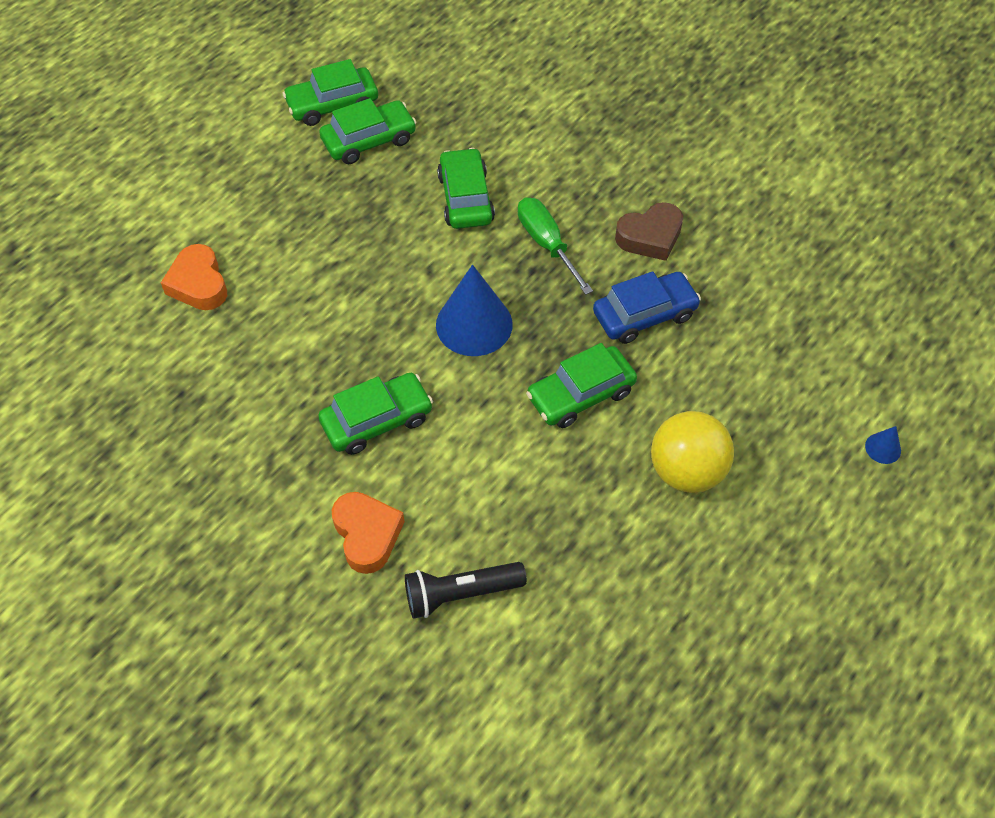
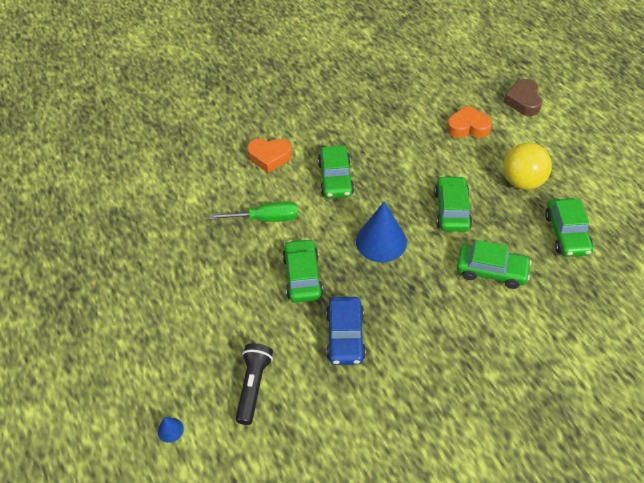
camera: 115 degrees right, 5 degrees down
(332, 105) = (610, 223): green car -> green car (451, 210)
(460, 594) = (215, 183): black flashlight -> black flashlight (253, 386)
(547, 244) = (431, 303): green screwdriver -> green screwdriver (266, 218)
(650, 237) = (412, 369): brown heart -> brown heart (523, 101)
(686, 471) = (221, 308): yellow ball -> yellow ball (522, 181)

